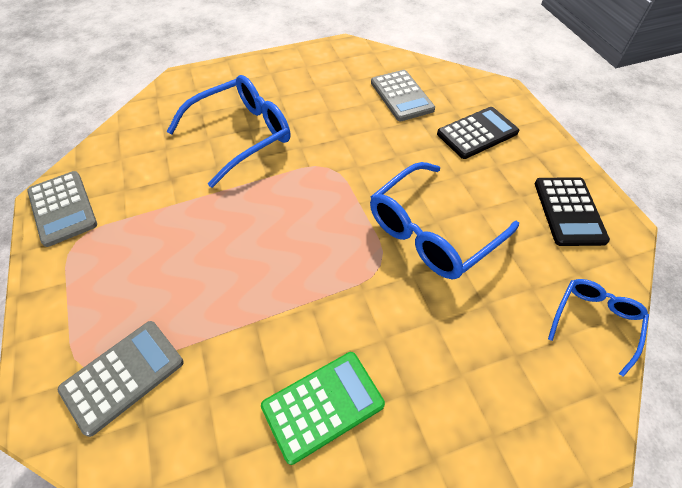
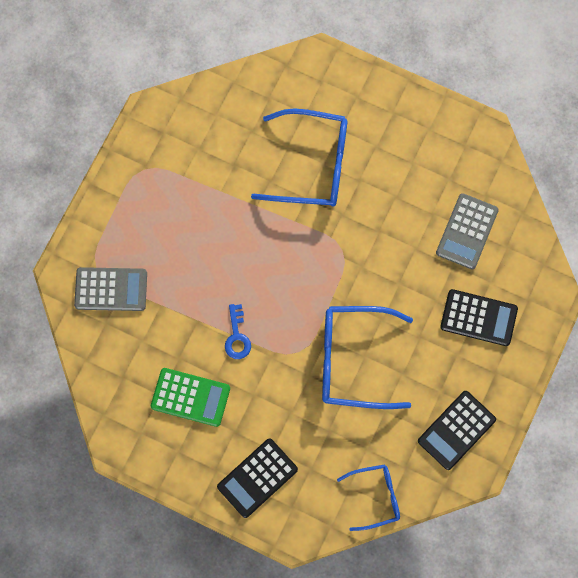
camera: 45 degrees right, 20 degrees up
(63, 208) = (152, 132): grey calculator -> none
(310, 301) = (237, 336): none -> blue key
(483, 420) = (257, 478): none -> black calculator

